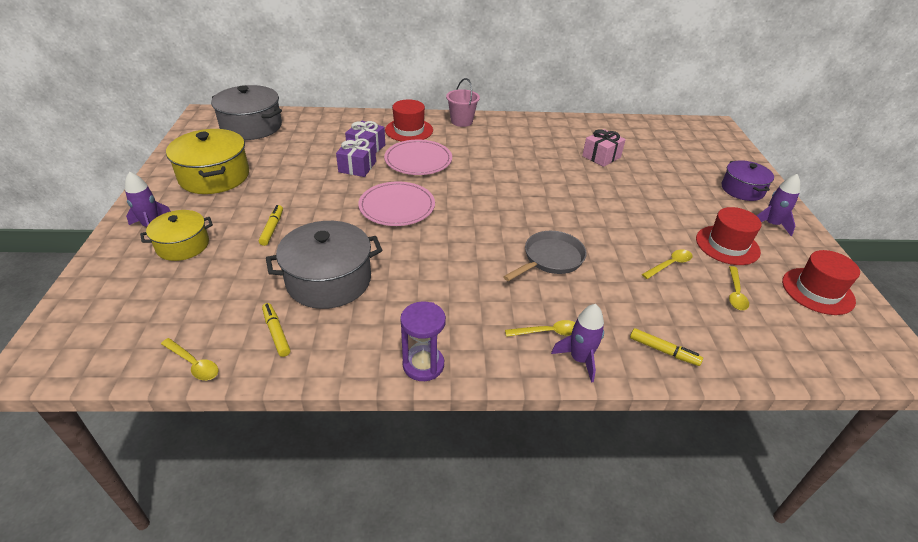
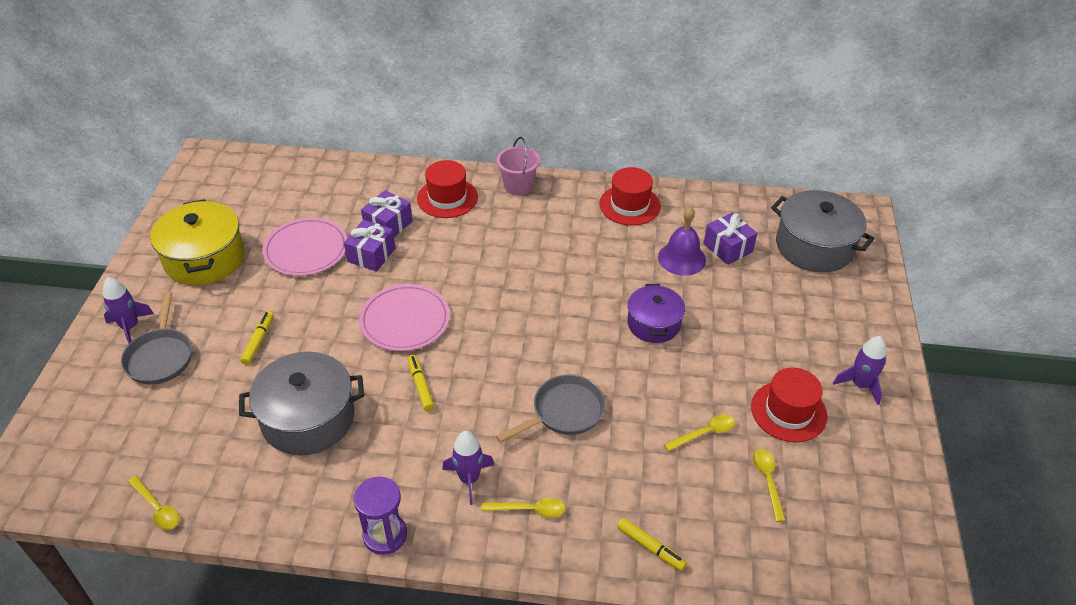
camera: 10 degrees right, 5 degrees up
(183, 245) = (160, 356): yellow pot -> grey pan
(251, 126) = (257, 181): grey pot -> grey pot (814, 246)
(276, 333) = (242, 480): yellow marker -> yellow marker (420, 386)
(418, 160) = (447, 249): pink plate -> pink plate (306, 249)
(579, 359) = (553, 547): purple rocket -> purple rocket (469, 479)
(601, 156) = (681, 258): pink gift -> purple bell
(632, 149) = (728, 248): none -> purple gift
(735, 293) = (767, 481): yellow spoon -> yellow spoon turned 150 degrees clockwise
(742, 190) = (848, 326): purple pot -> purple pot (653, 324)
(817, 291) = (871, 488): red hat -> red hat (629, 205)

